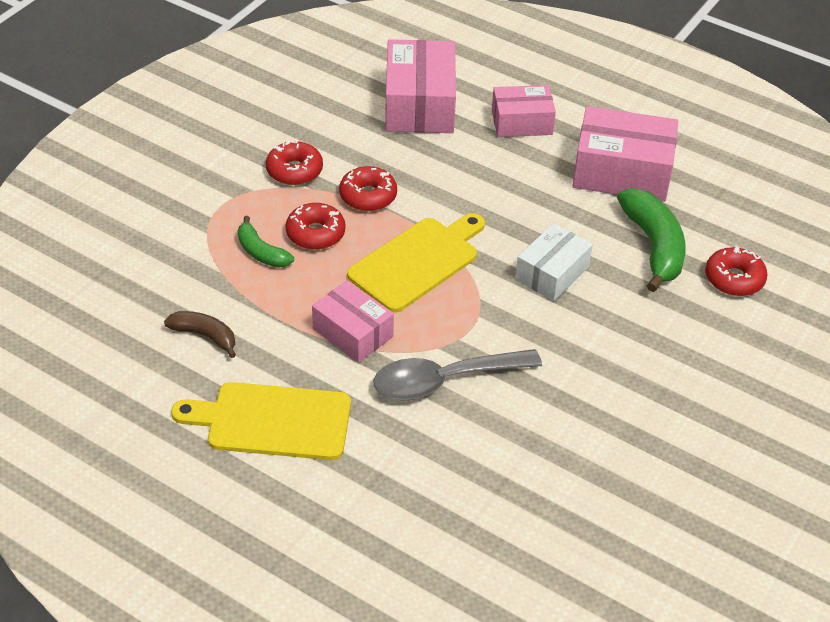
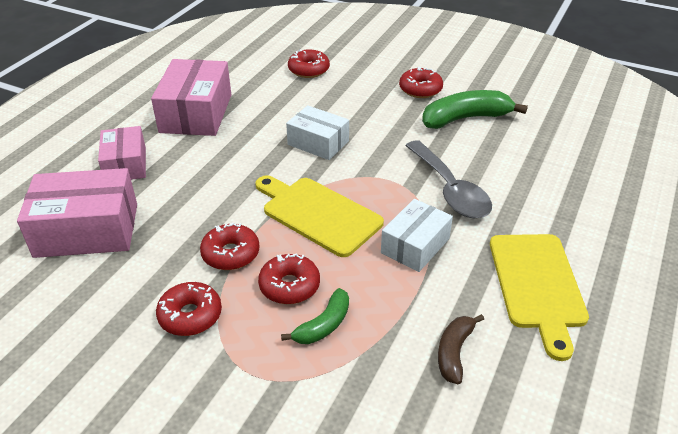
camera: 95 degrees left, 5 degrees down
(353, 332) = (415, 245): pink box -> white box
(654, 246) = (280, 99): green banana -> green banana (465, 118)
(682, 394) = (420, 89): none -> red donut

